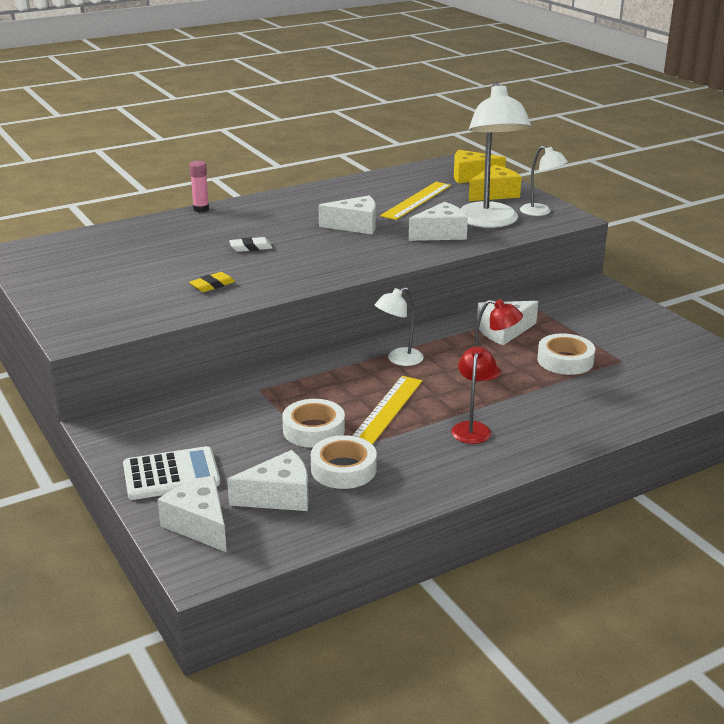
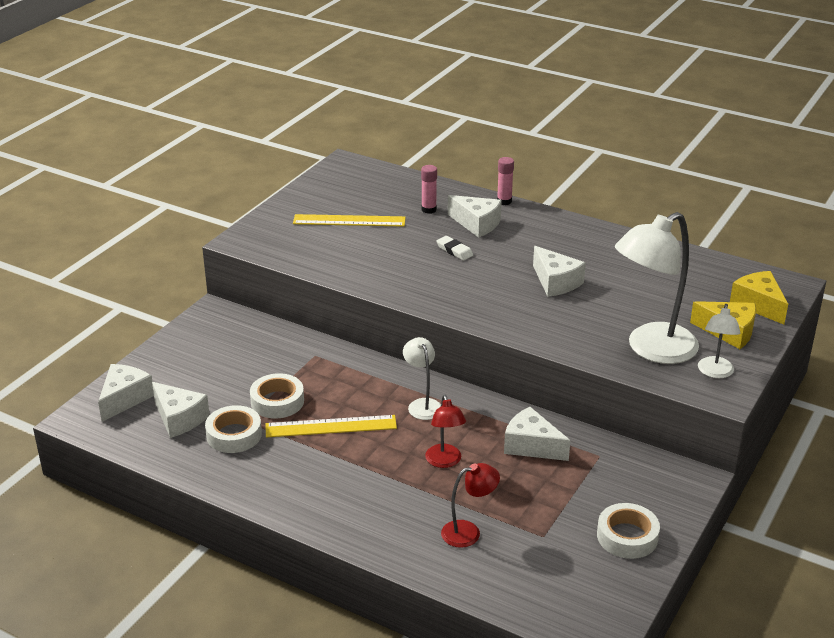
camera: 60 degrees right, 5 degrees up
(164, 239) = (429, 209): none -> pink glue stick
(171, 474) = (174, 363): white calculator -> none
(212, 285) = (369, 260): yellow eraser -> none
(399, 360) = (422, 404): white lamp -> white lamp turned 45 degrees clockwise
(417, 200) = (654, 294): yellow ruler -> yellow ruler (349, 221)
(441, 234) = (590, 331): white cheese -> white cheese (477, 224)
(472, 428) = (342, 479): red lamp -> red lamp (469, 532)
(565, 360) = (509, 499): white tape -> white tape (627, 536)

